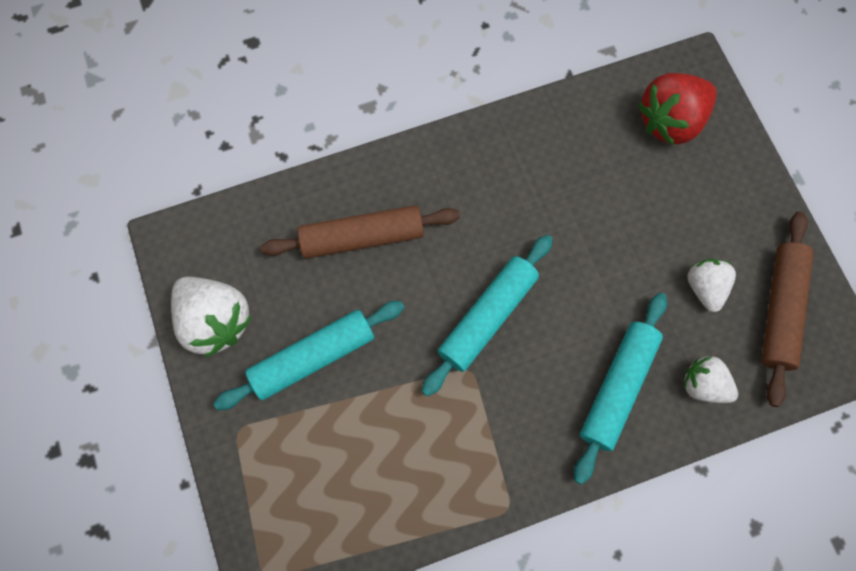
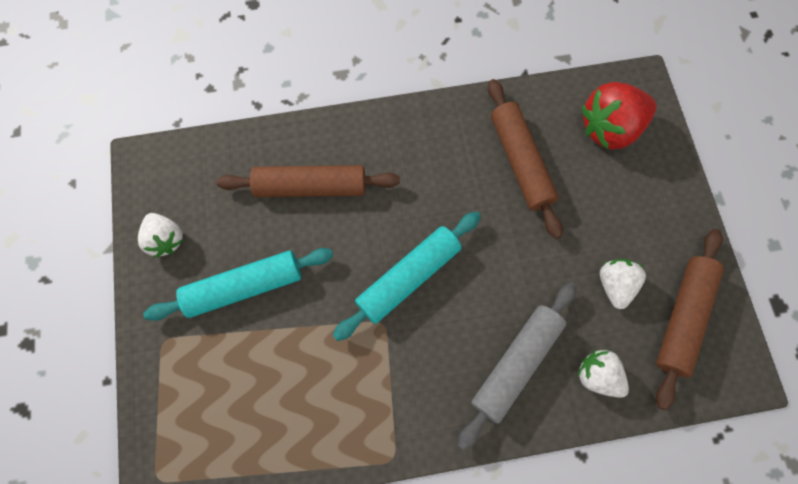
camera: 10 degrees right, 0 degrees up
(215, 321) = (166, 239): white strawberry -> white strawberry, size x0.61
(582, 173) = (520, 162): none -> brown rolling pin
(617, 388) = (515, 363): turquoise rolling pin -> grey rolling pin

